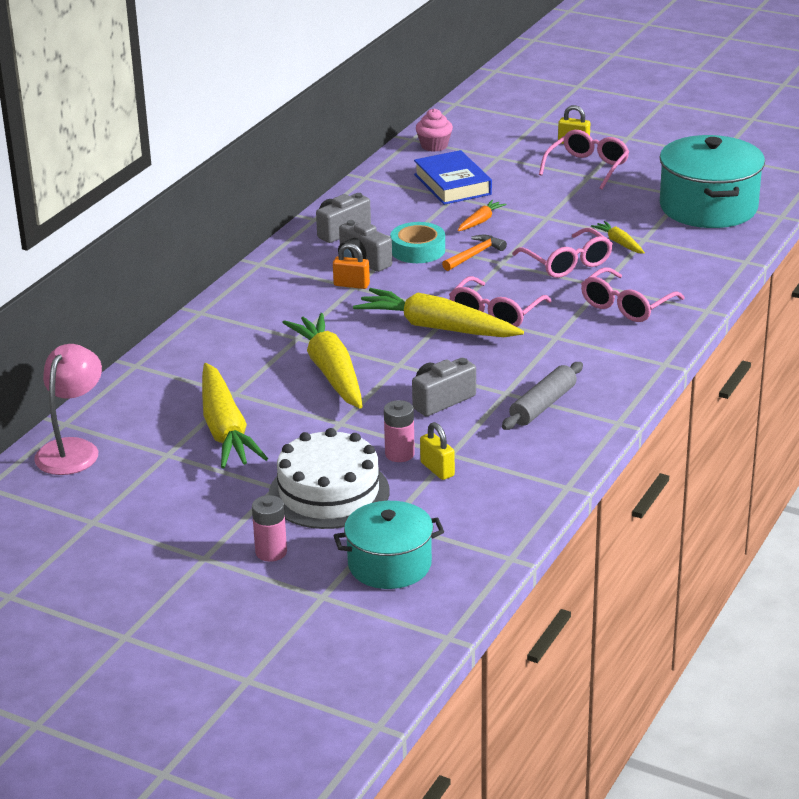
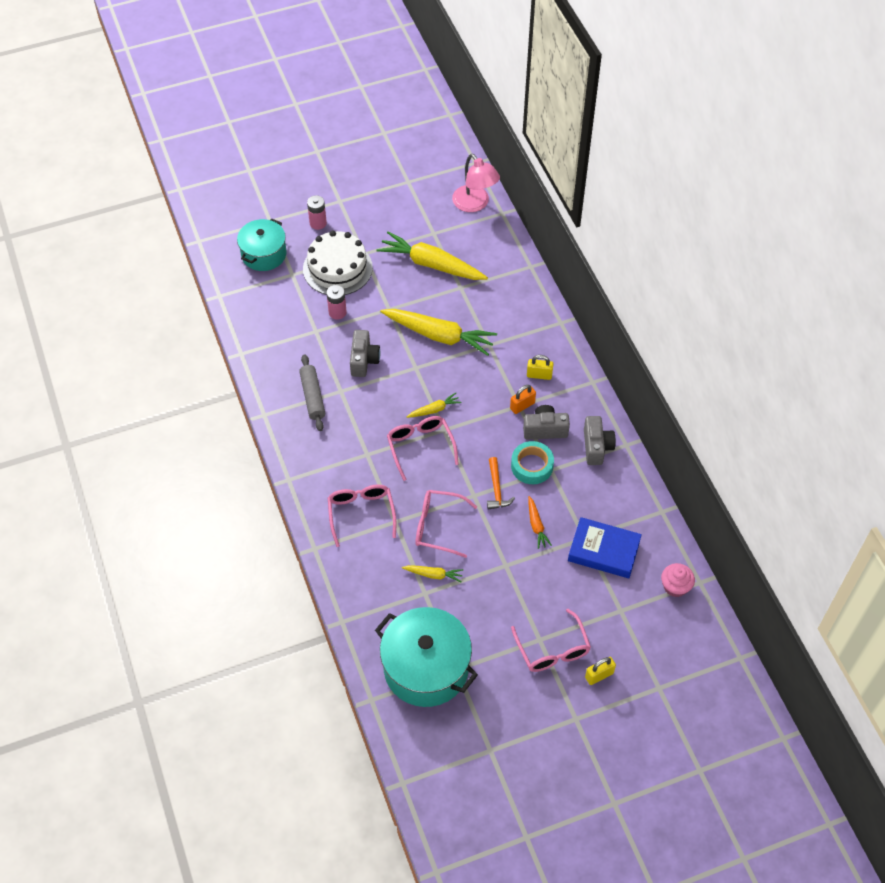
camera: 130 degrees right, 25 degrees up
(436, 327) = (434, 409): yellow carrot -> yellow carrot, size x0.46
(437, 469) = (309, 317): yellow padlock -> yellow padlock (539, 375)

